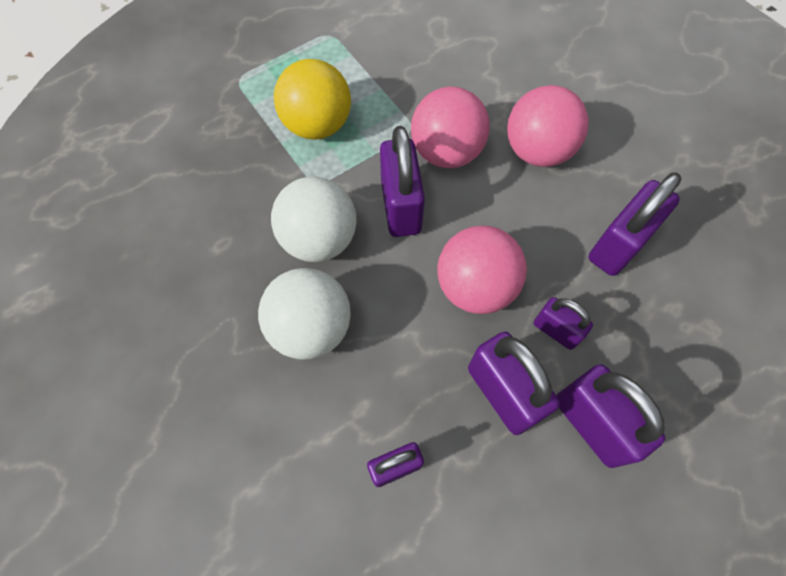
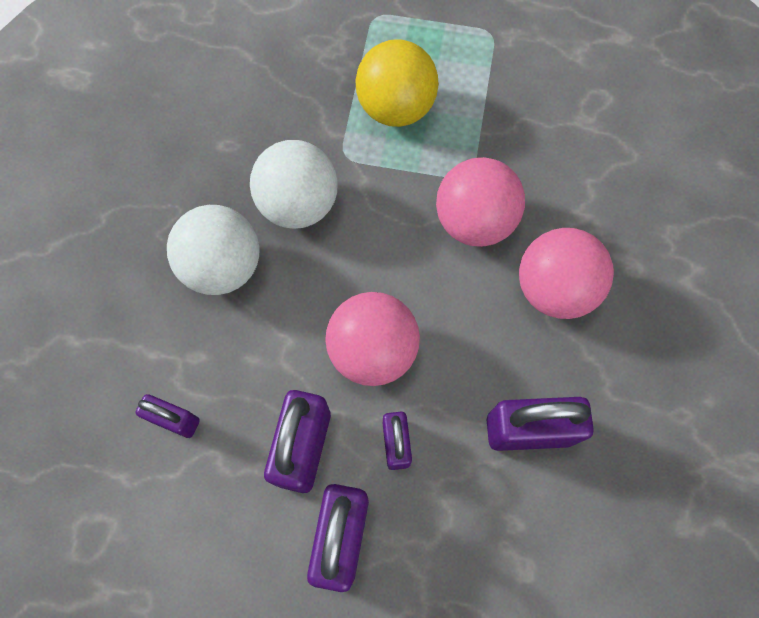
camera: 45 degrees right, 5 degrees up
(401, 206) = (387, 234): purple padlock -> none

